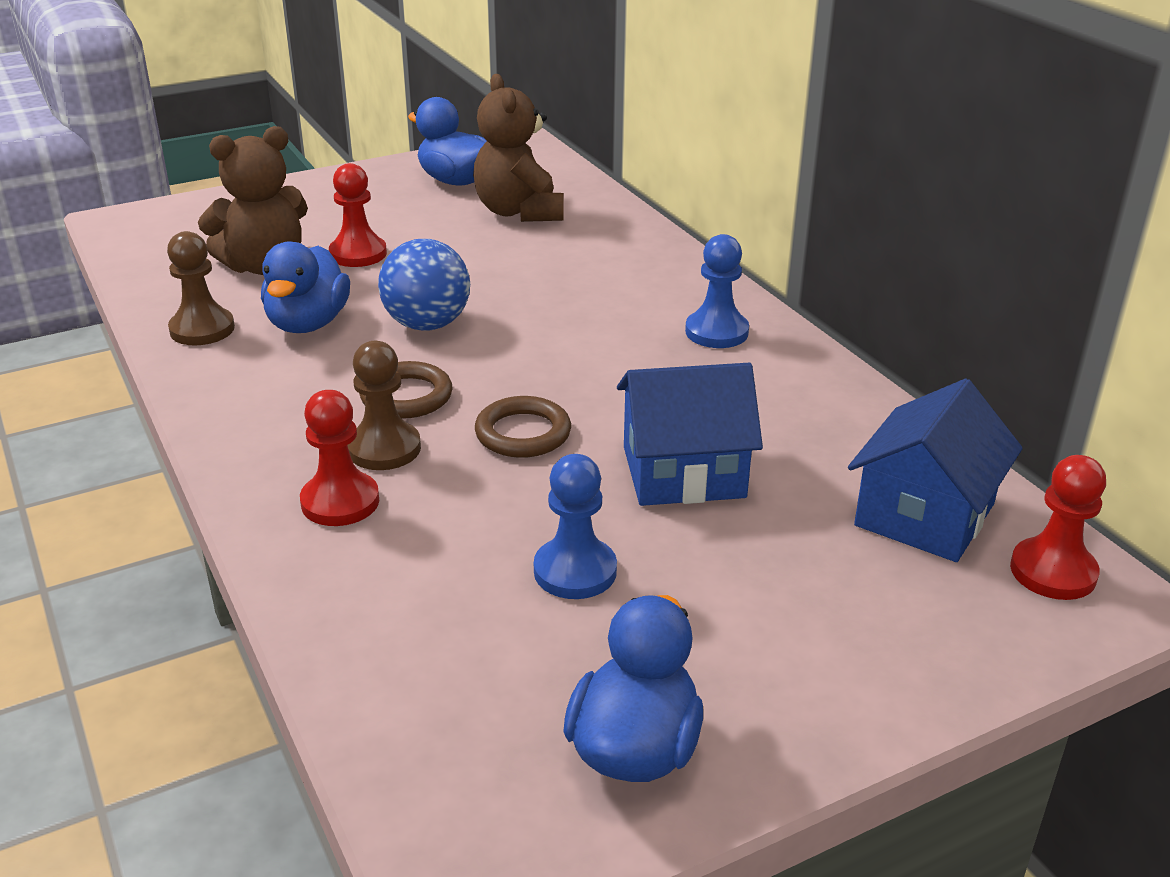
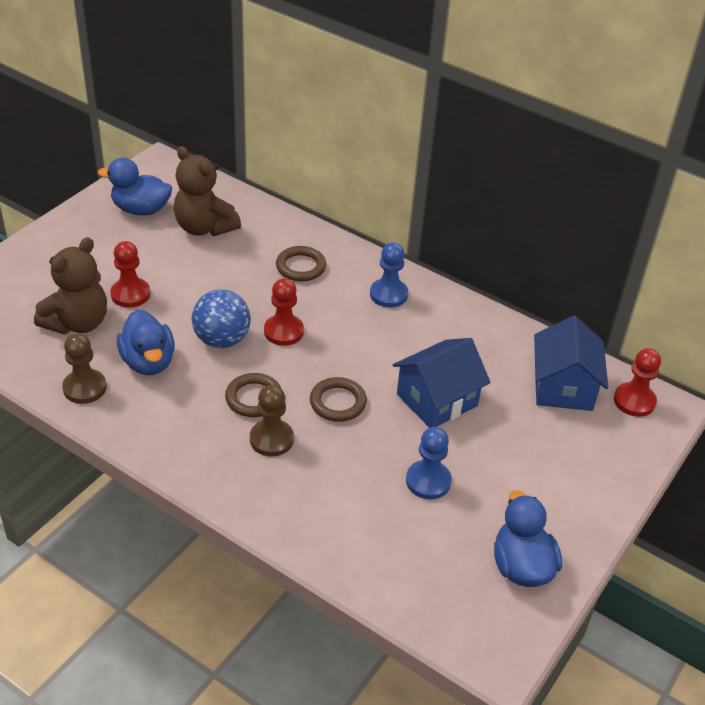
camera: 30 degrees left, 10 degrees up
(340, 502) = (277, 483): red pawn -> red pawn (283, 331)
(612, 275) = (301, 267): none -> brown ring

